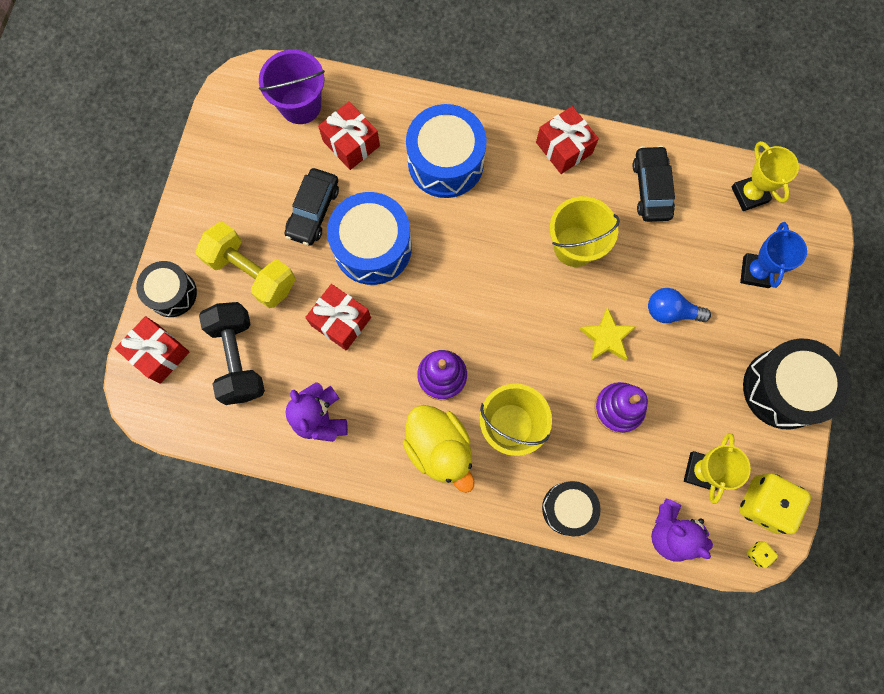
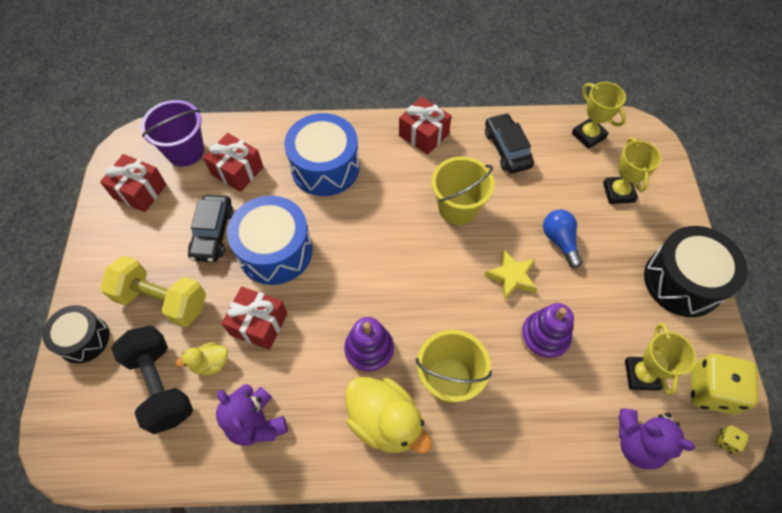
camera: 15 degrees left, 15 degrees down
(159, 353) = (76, 401): red gift -> red gift (140, 191)
(288, 349) = (210, 363): none -> yellow duck
(568, 508) = (530, 447): black drum -> none
(671, 311) = (559, 241): blue light bulb -> blue light bulb turned 75 degrees clockwise
(756, 272) = (618, 192): blue trophy -> yellow trophy

